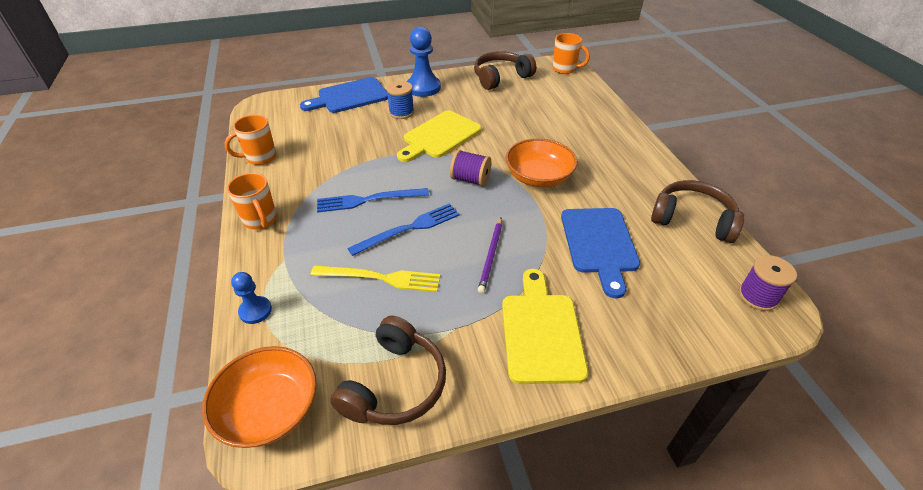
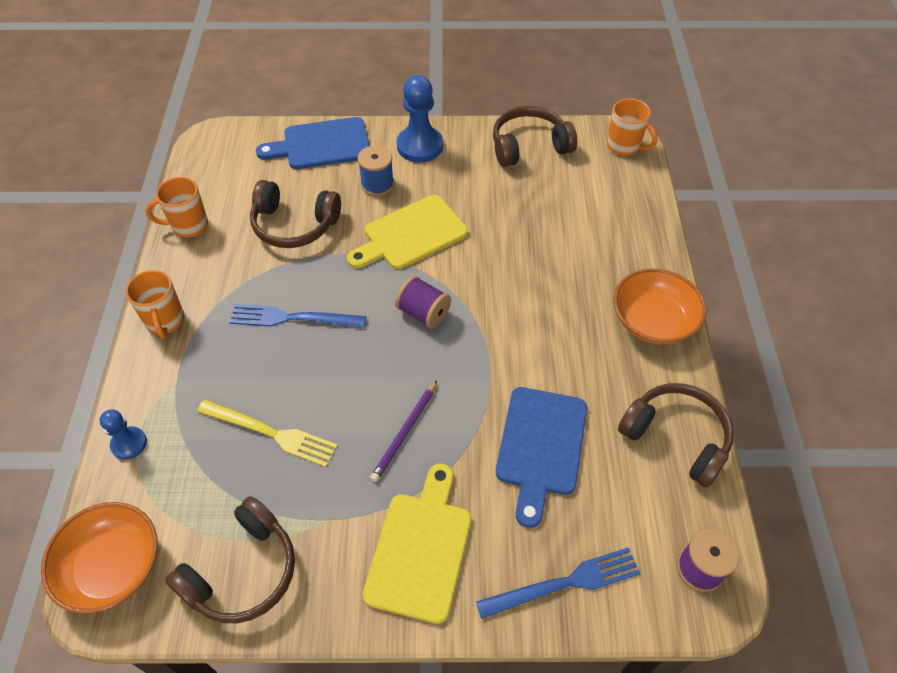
camera: 15 degrees right, 10 degrees up
(347, 144) = (294, 225): none -> brown headphones
(409, 229) = (325, 371): blue fork -> blue fork (564, 583)
(538, 177) = (509, 327): orange bowl -> orange bowl (653, 321)

